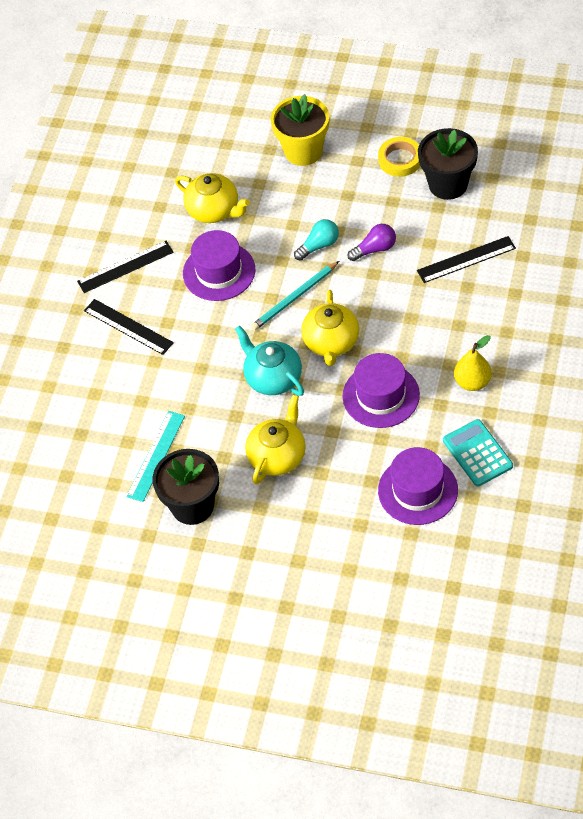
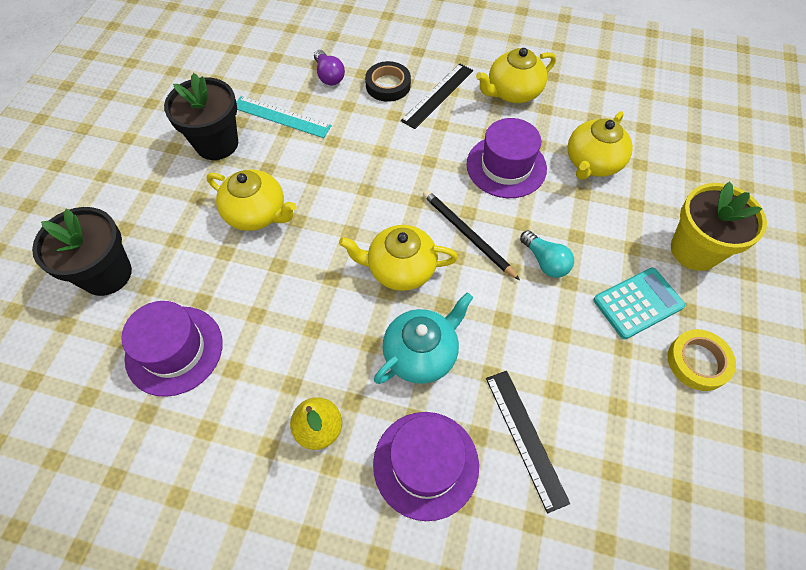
camera: 85 degrees right, 5 degrees up
(113, 369) = (388, 85): none -> black tape
(125, 267) = (512, 92): black ruler -> yellow teapot
(272, 378) = (359, 211): turquoise teapot -> turquoise teapot (421, 353)
(294, 298) = (467, 234): turquoise pencil -> black pencil
(375, 249) = (541, 322): purple light bulb -> purple light bulb (329, 76)
(381, 395) = (317, 317): purple hat -> purple hat (426, 464)
(448, 184) = (661, 423): black flower pot -> black flower pot (106, 274)
(477, 453) = (208, 425): turquoise calculator -> turquoise calculator (638, 303)

